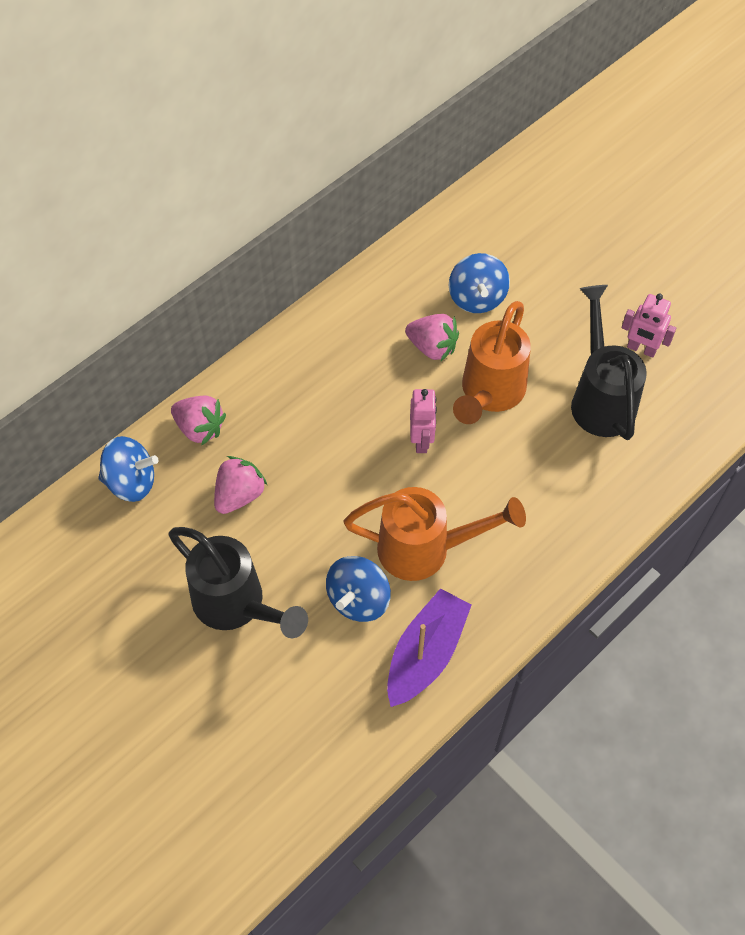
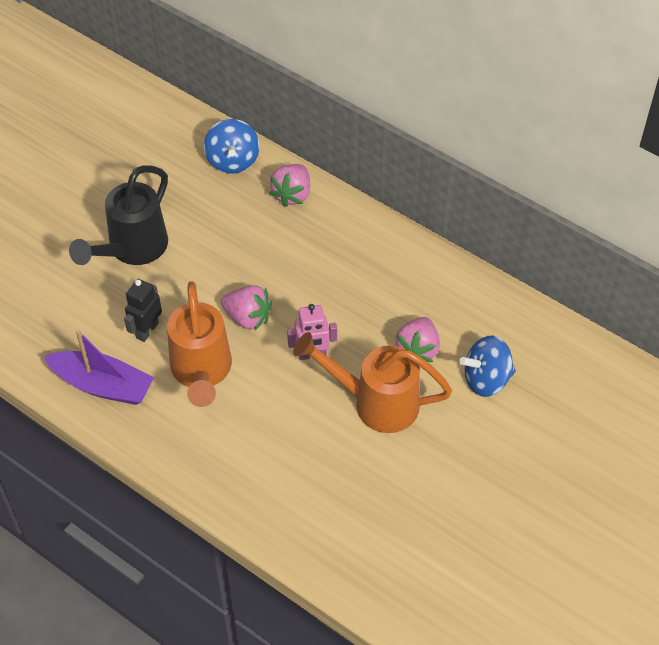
camera: 80 degrees right, 5 degrees down
(239, 495) = (233, 232): pink strawberry -> pink strawberry (248, 317)
(358, 599) = (147, 330): blue spinning top -> black robot
(600, 397) = (392, 498): black watering can -> none
(641, 349) = (461, 532): pink robot -> none

